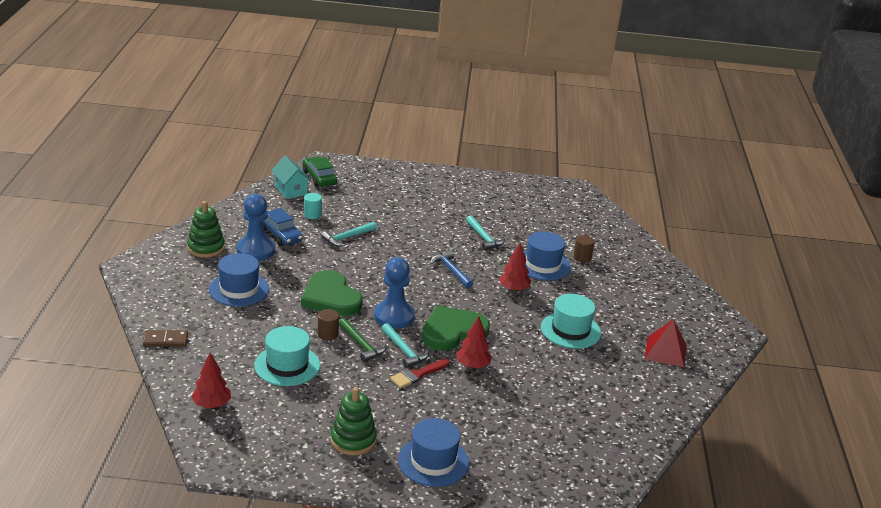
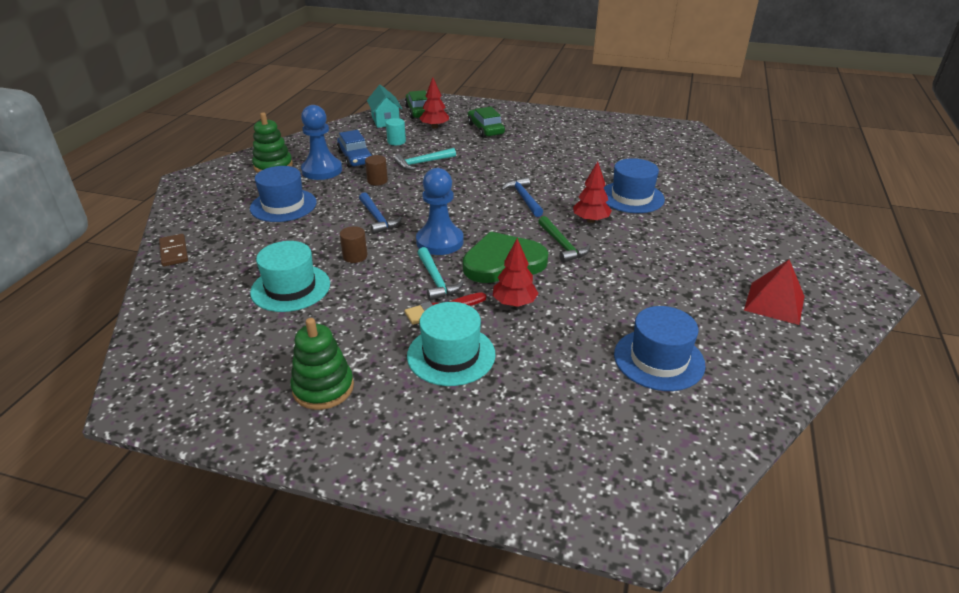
camera: 15 degrees right, 5 degrees up
(165, 340) = (174, 252): brown domino -> brown domino turned 60 degrees clockwise
(212, 405) = (177, 327): red tree -> red tree (435, 127)
(331, 297) = (377, 218): green heart -> blue hammer
(361, 345) = (388, 270): green hammer -> green hammer (562, 245)
(392, 197) = (485, 129): none -> green car
(433, 461) = (417, 429): blue hat -> blue hat (659, 359)
(484, 238) = (571, 168): turquoise hammer -> none
(570, 330) = (650, 269): turquoise hat -> turquoise hat (451, 355)
(582, 257) = (680, 192): brown cylinder -> brown cylinder (377, 181)

